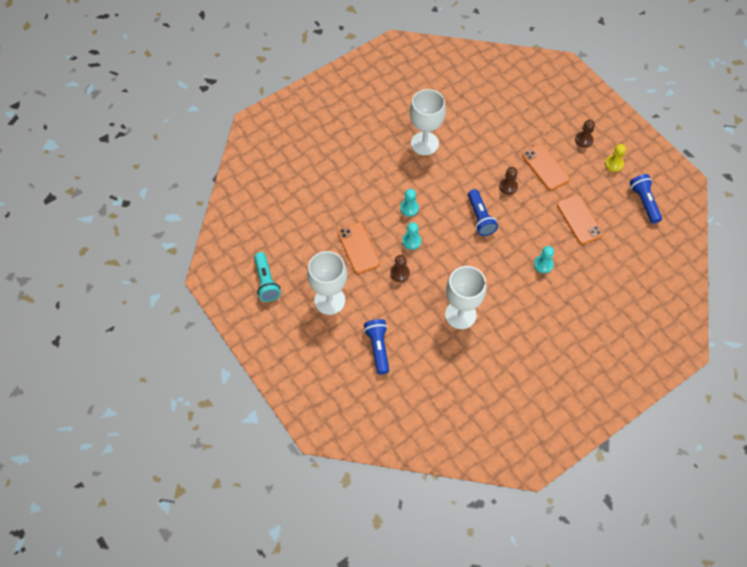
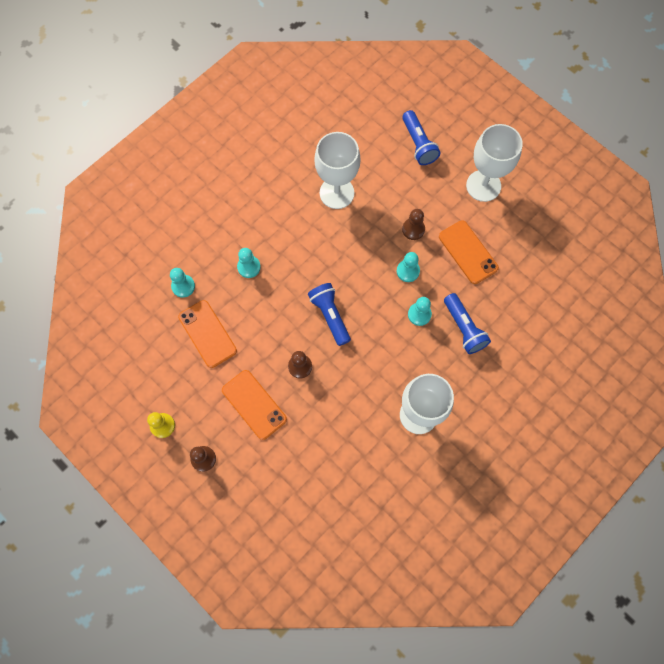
camera: 170 degrees right, 10 degrees up
(266, 282) = (559, 195): turquoise flashlight -> none
(598, 258) = (183, 286): none -> turquoise pawn
(644, 202) = (125, 373): blue flashlight -> blue flashlight (464, 328)

